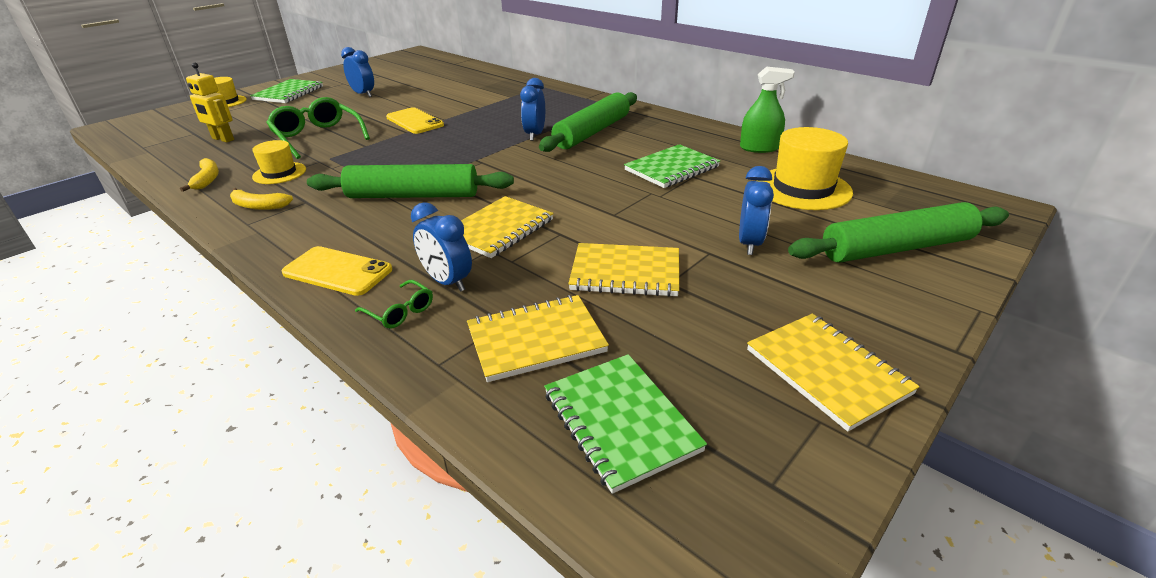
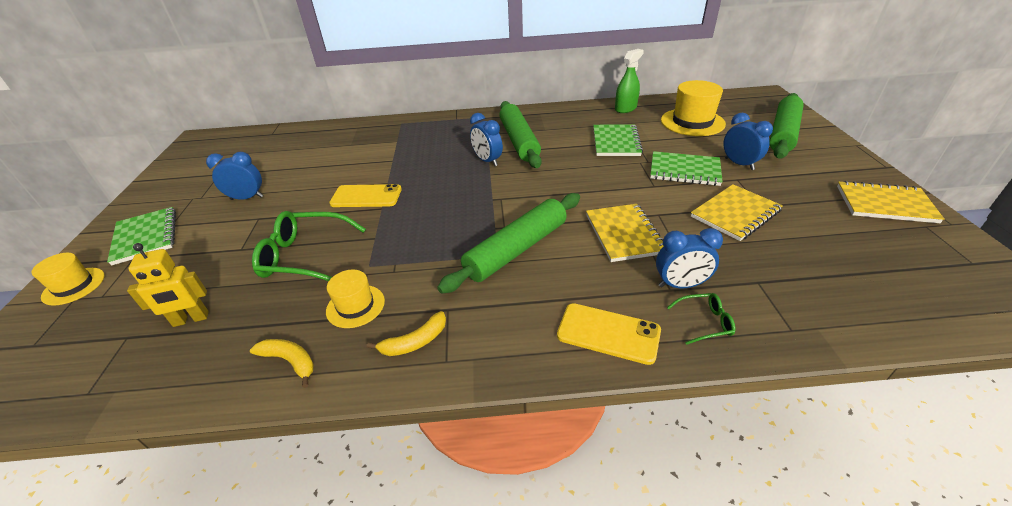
camera: 45 degrees left, 5 degrees up
(337, 271) = (608, 333): yellow phone -> yellow phone turned 45 degrees clockwise
(536, 340) = (790, 278): yellow notebook -> none
(620, 422) = (898, 284): green notebook -> green notebook (684, 171)

